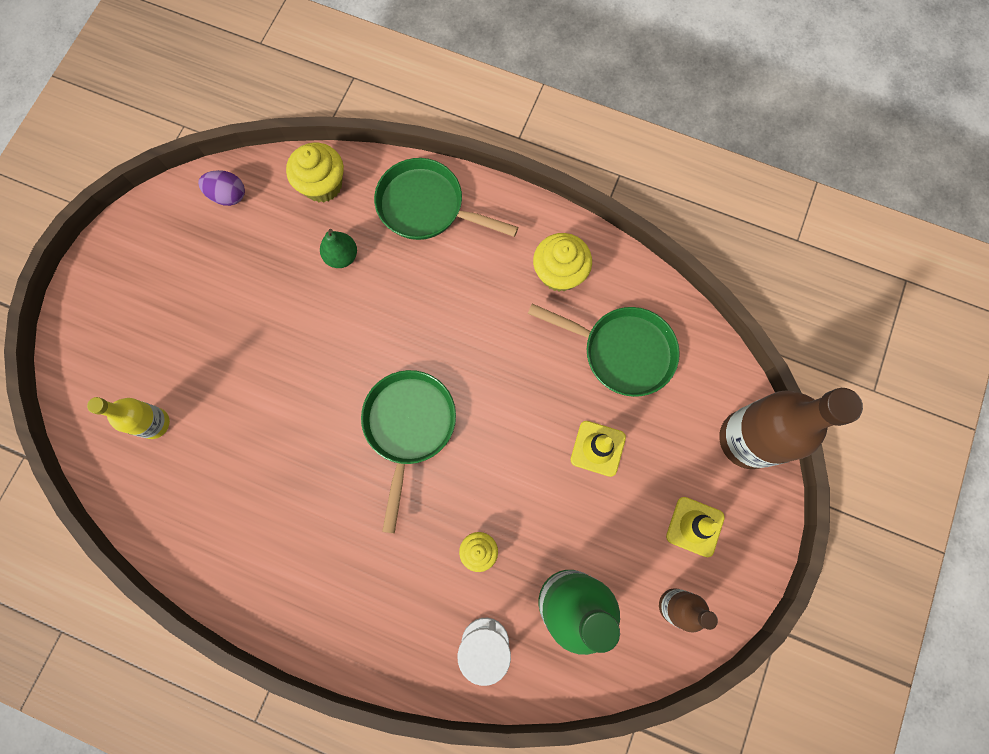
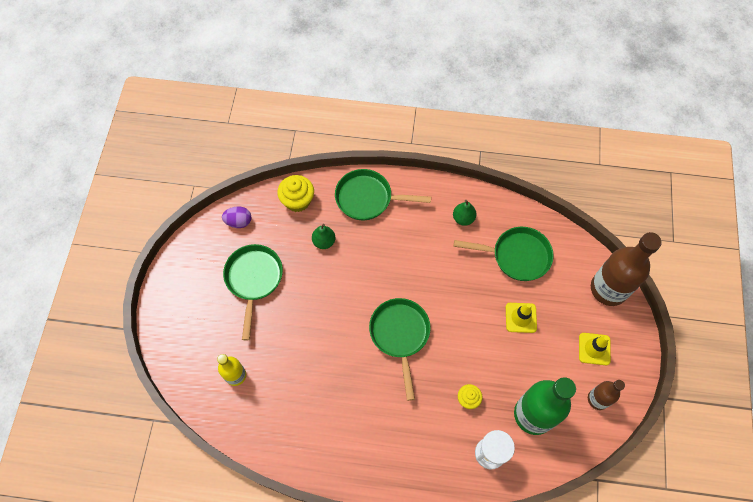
camera: 15 degrees left, 10 degrees down
(223, 288) = (254, 280): none -> green pan
(559, 273) = (463, 218): yellow cupcake -> green pear

